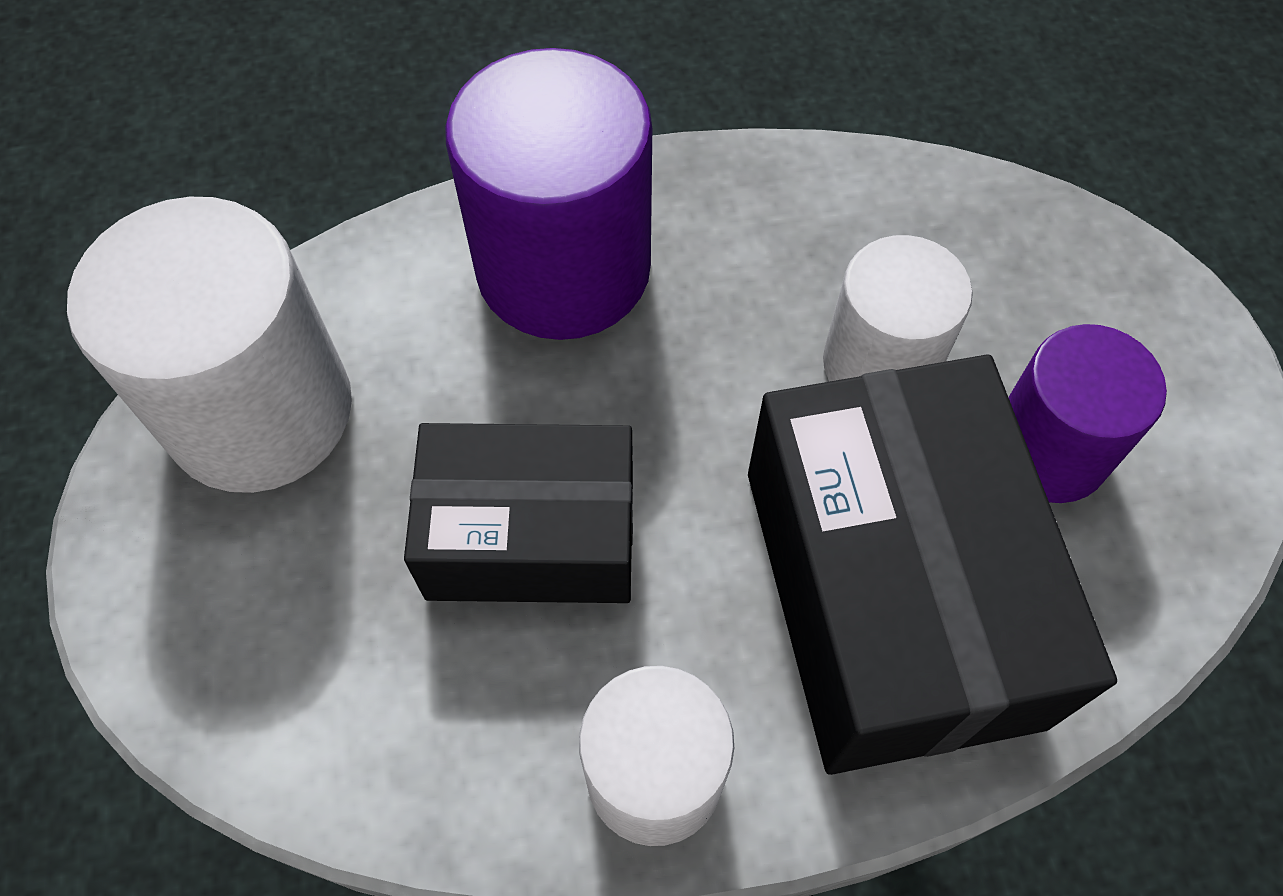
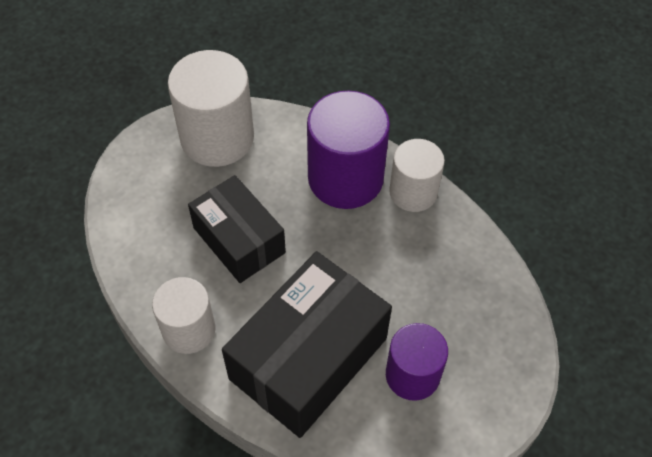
camera: 50 degrees right, 5 degrees down
(879, 364) = (398, 298): white cylinder -> white cylinder (413, 192)

